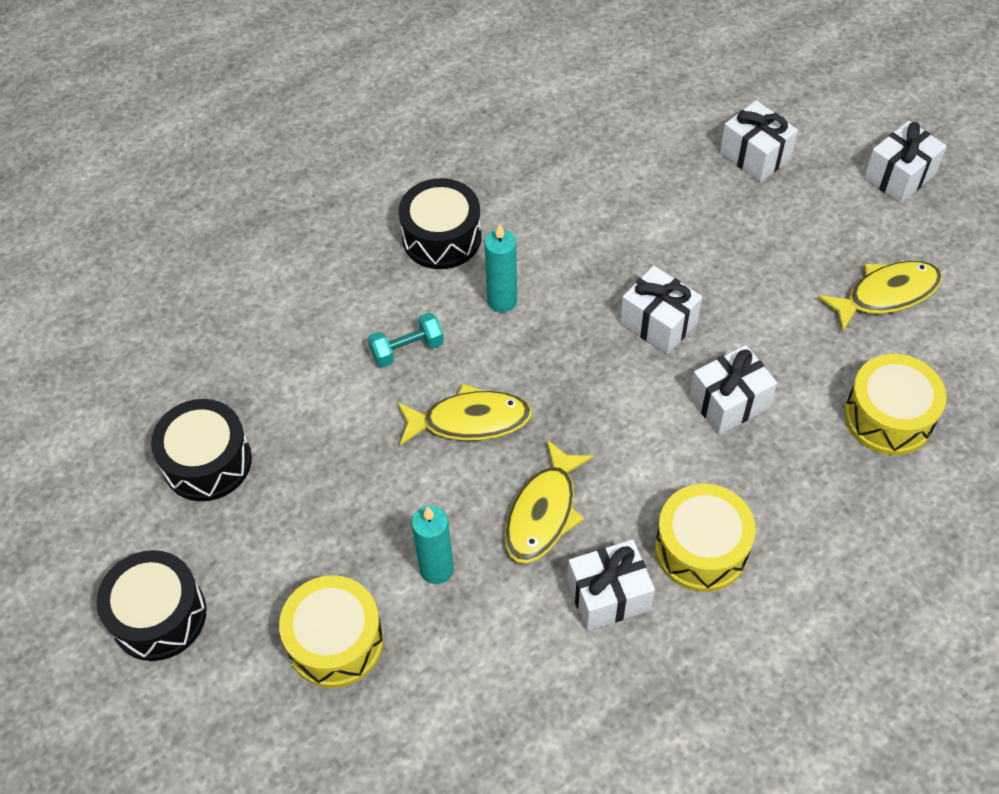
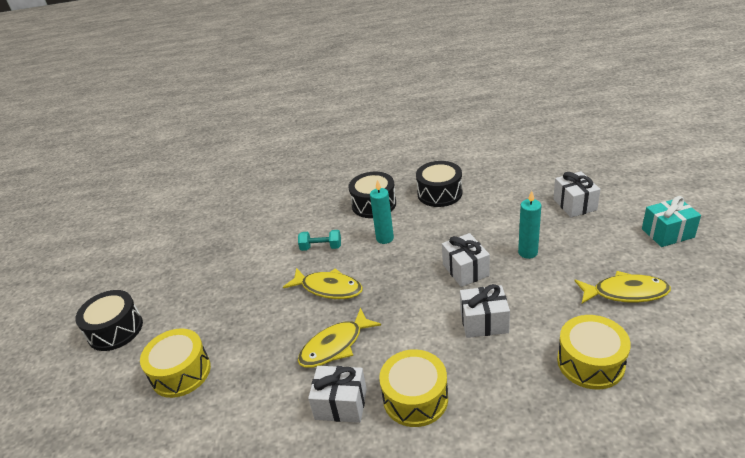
camera: 30 degrees right, 20 degrees down
(207, 462) = (192, 270): black drum -> black drum (439, 193)
(436, 569) = (258, 355): turquoise candle -> turquoise candle (528, 252)
(899, 176) = (667, 233): white gift -> turquoise gift

